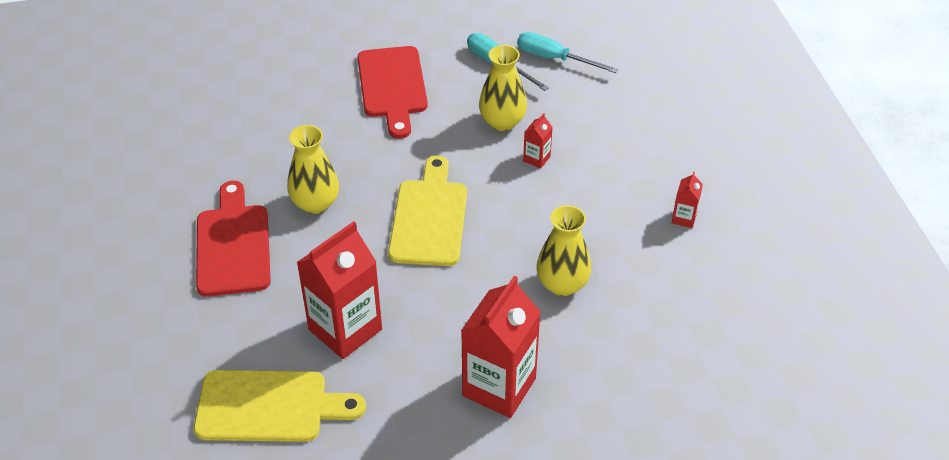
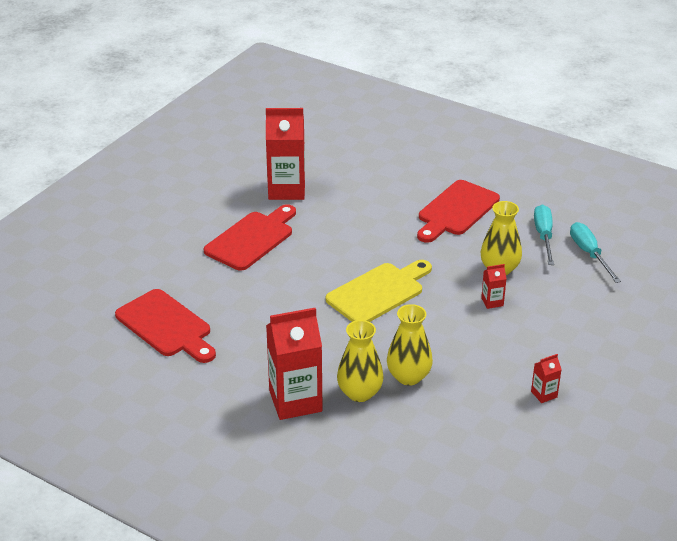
camera: 45 degrees right, 10 degrees down
(269, 407) = (166, 326): yellow cutting board -> red cutting board
(315, 203) = (324, 245): yellow vase -> yellow vase (360, 393)
(345, 329) = (253, 317): red carton -> red carton (286, 190)

